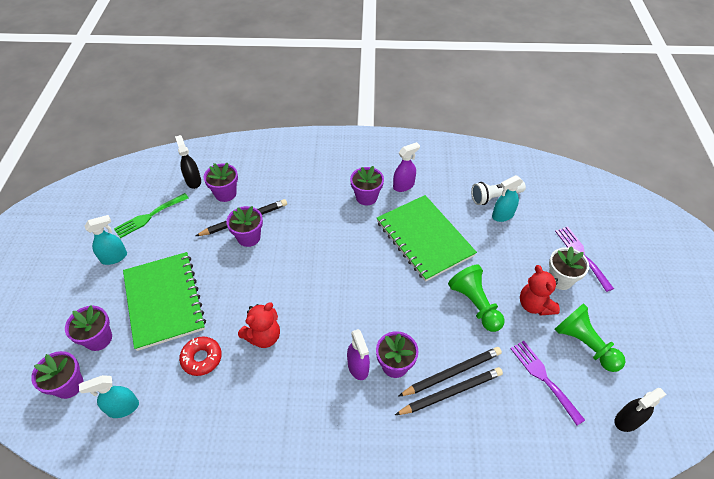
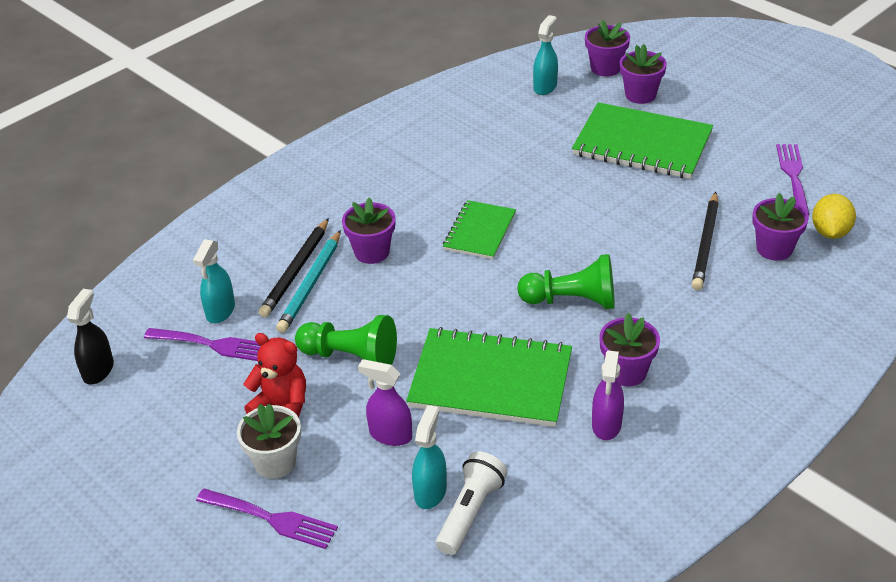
camera: 135 degrees right, 10 degrees down
(114, 257) = (747, 133): turquoise spray bottle -> turquoise spray bottle (220, 311)
(149, 216) = (793, 175): green fork -> purple fork
(193, 181) = (830, 232): black spray bottle -> yellow lemon
(202, 358) = (541, 142): red donut -> none
(249, 237) = (670, 234): purple flower pot -> none
(263, 336) = (517, 186): red teddy bear -> none
(324, 323) = (480, 232): none -> green notebook
(358, 367) = (403, 227): purple spray bottle -> purple spray bottle (390, 435)
(452, 373) = (311, 284): black pencil -> turquoise pencil
(584, 344) = (191, 408): green pawn -> green pawn (572, 300)

